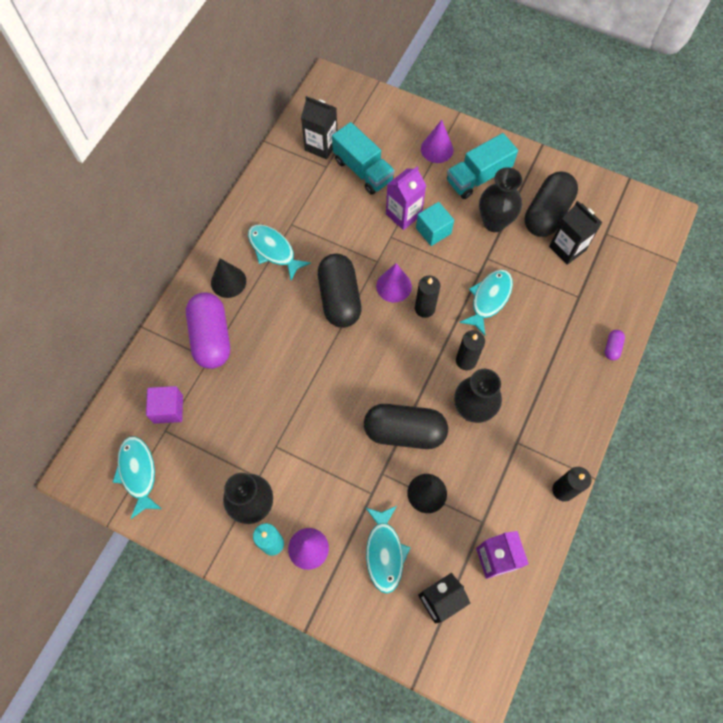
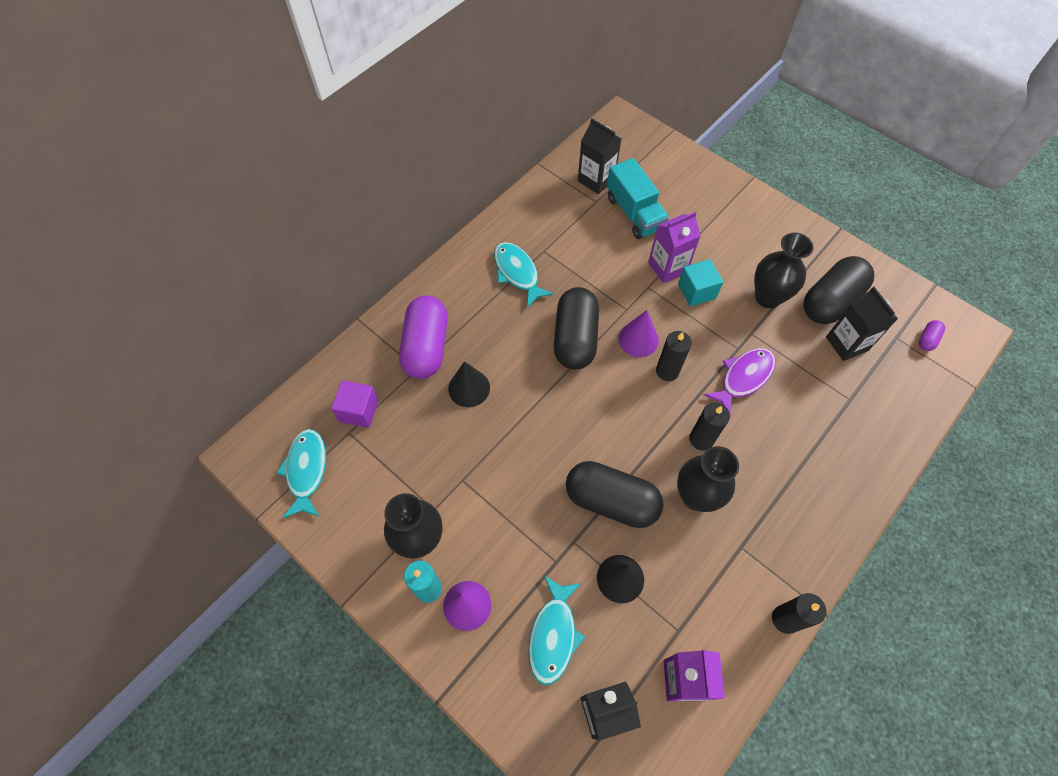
camera: 15 degrees right, 5 degrees down
(228, 281) = (461, 294): black cone -> black cone (469, 388)
(437, 149) = (720, 208): purple cone -> none
(478, 177) = (760, 246): turquoise truck -> none
(489, 299) = (743, 378): turquoise fish -> purple fish
(612, 347) = (879, 466): purple capsule -> purple capsule (927, 339)

